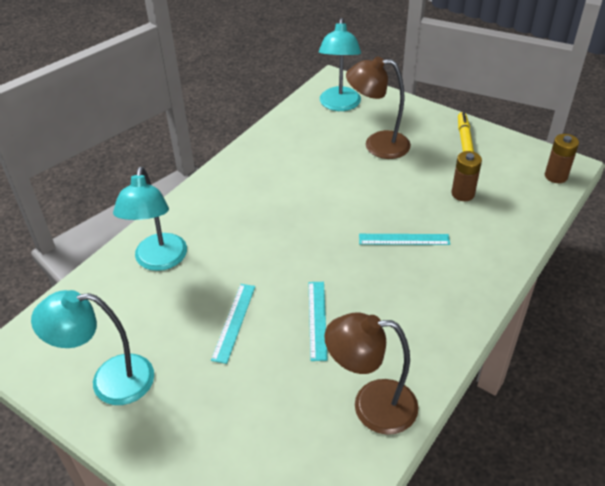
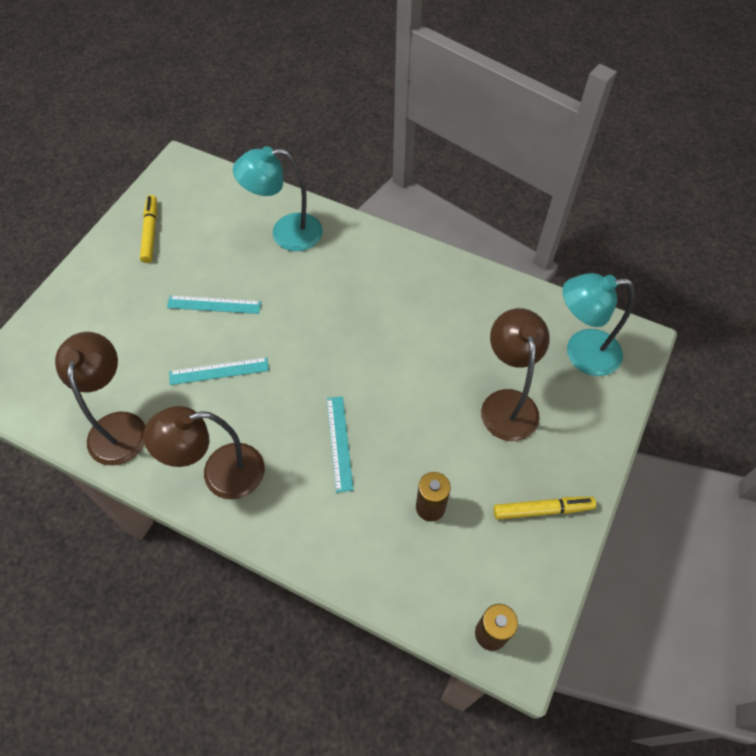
camera: 80 degrees right, 15 degrees up
(109, 380) = (150, 232): turquoise lamp -> yellow marker
(430, 321) = (220, 474): none -> brown lamp

